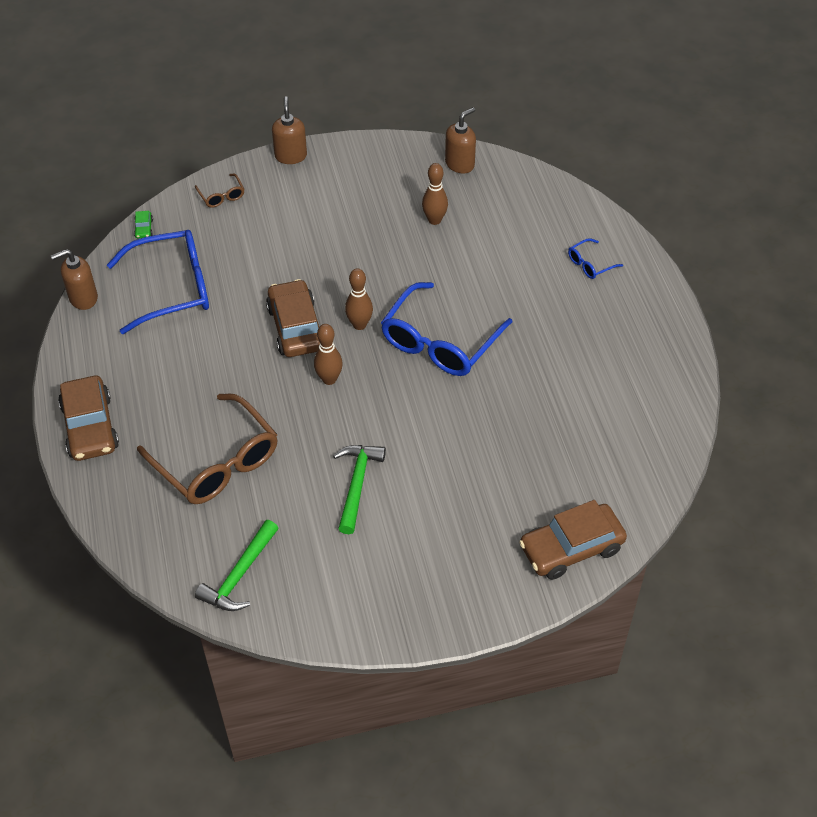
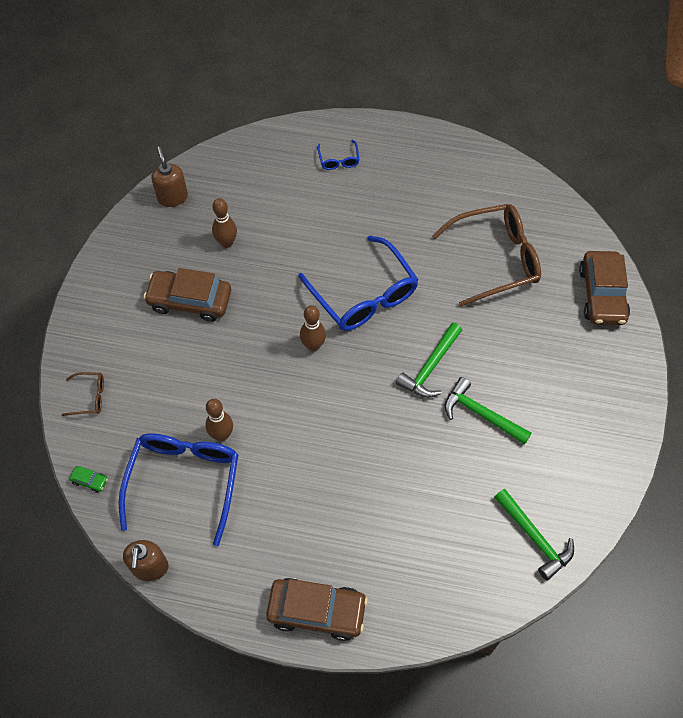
camera: 65 degrees left, 10 degrees up
(217, 462) = (409, 514): brown glasses -> brown glasses (495, 259)
(291, 156) = (75, 320): brown soap dispenser -> none
(296, 327) = (289, 395): brown car -> brown car (190, 300)
(329, 379) = (361, 392): brown bowling pin -> brown bowling pin (222, 434)
(388, 424) = (430, 367): none -> green hammer

